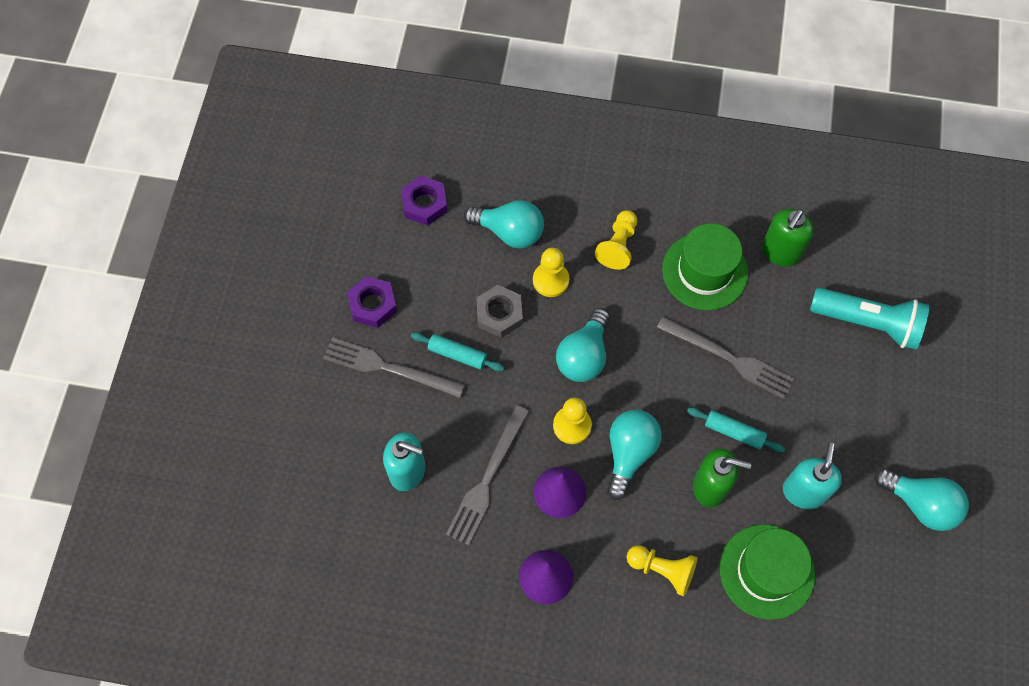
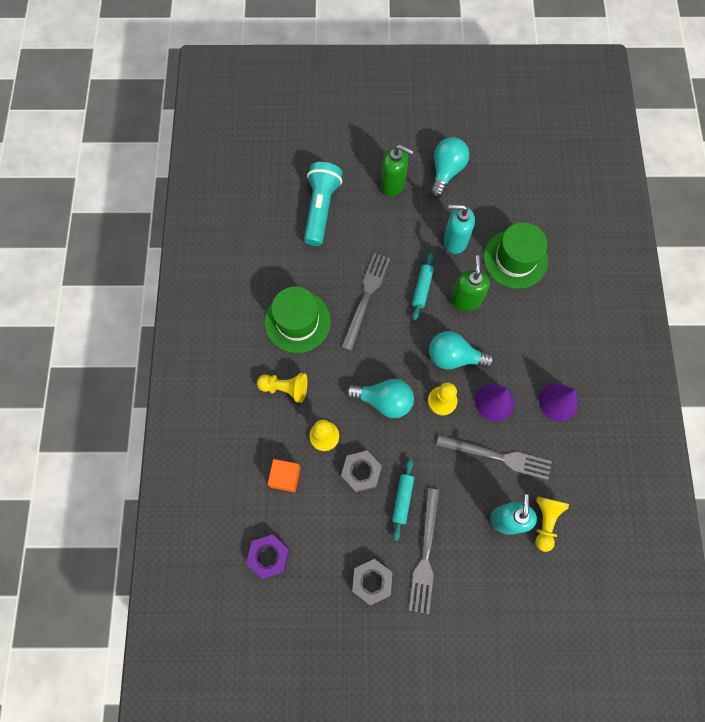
camera: 100 degrees left, 5 degrees up
(373, 305) = (372, 581): purple nut -> grey nut
(509, 232) = (285, 477): turquoise light bulb -> orange cube
(662, 570) = (532, 324): yellow pawn -> yellow pawn (545, 521)
(780, 252) = (273, 270): green soap dispenser -> green soap dispenser (393, 184)

